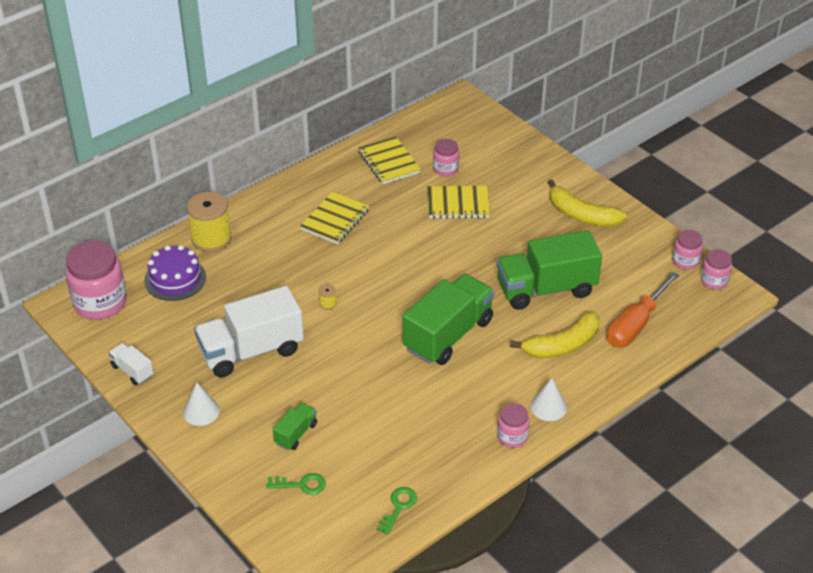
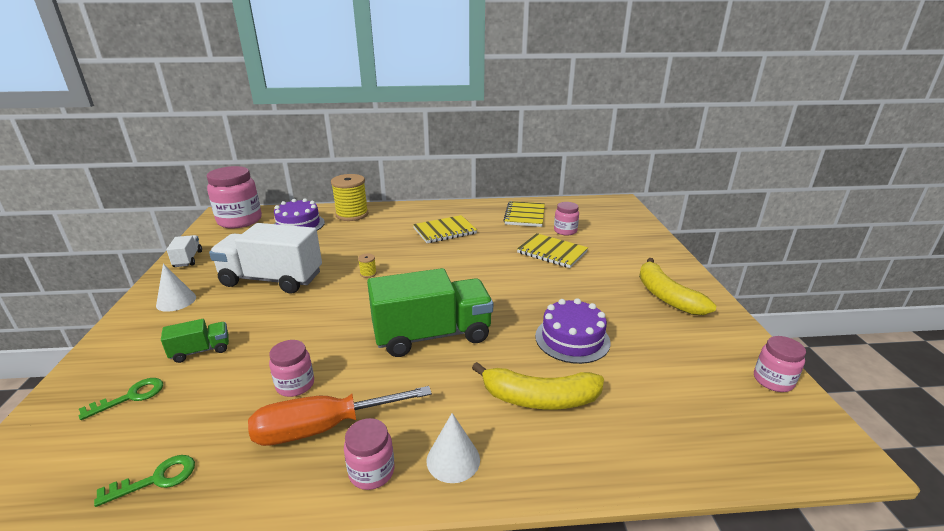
camera: 35 degrees right, 15 degrees down
(301, 484) = (131, 397): green key -> green key turned 75 degrees counterclockwise
(546, 289) = (572, 339): green truck -> purple cake
(635, 325) = (652, 419): orange screwdriver -> orange screwdriver (323, 428)
(714, 281) = (807, 419): pink jar -> pink jar (295, 385)

